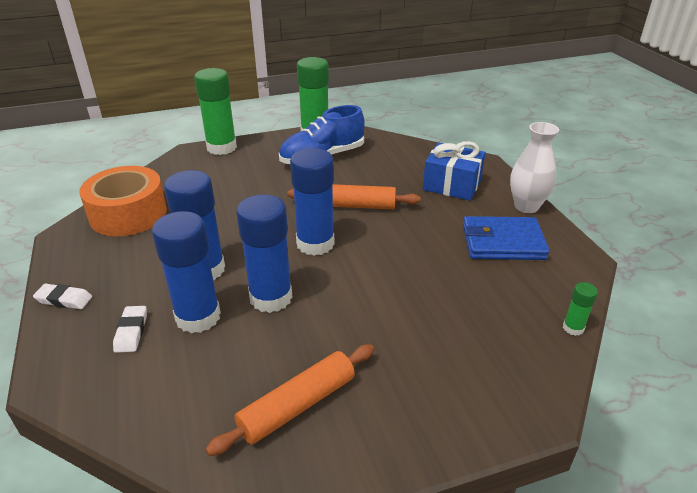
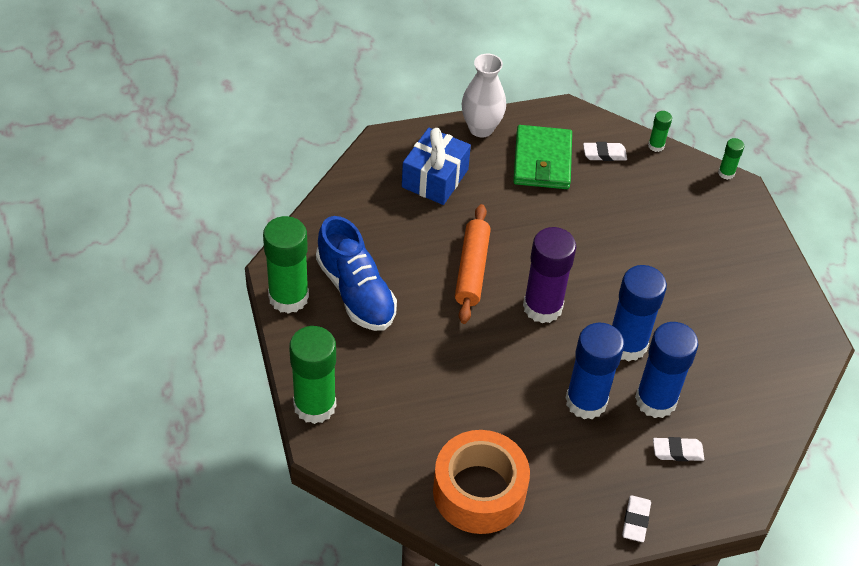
camera: 90 degrees left, 15 degrees up
(297, 405) = (748, 326): orange rolling pin -> none
(315, 243) = (542, 307): blue glue stick -> purple glue stick
(503, 242) = (542, 161): blue wallet -> green wallet
(535, 285) = (604, 154): none -> white eraser
(560, 398) = (726, 173): none -> green glue stick

